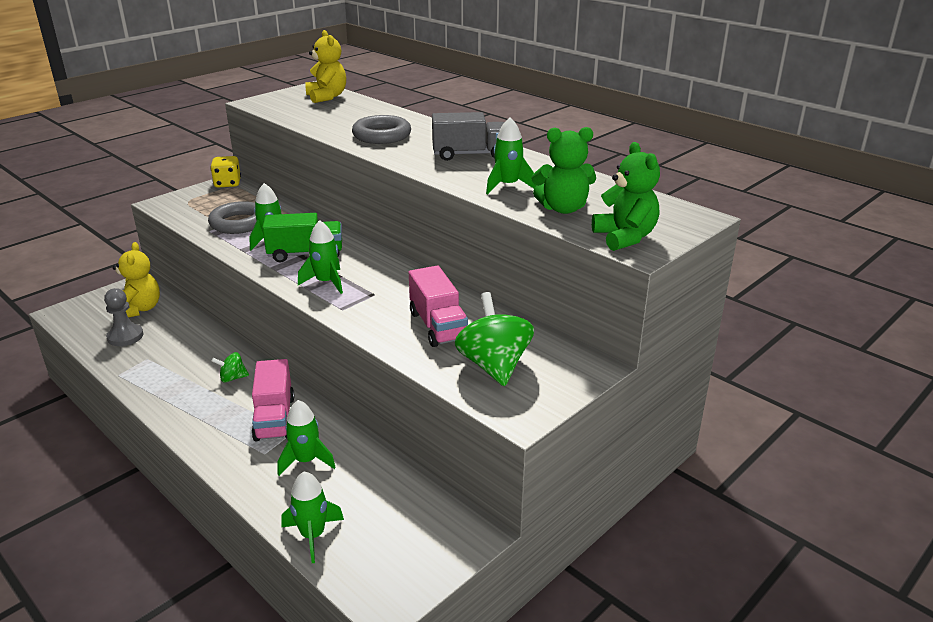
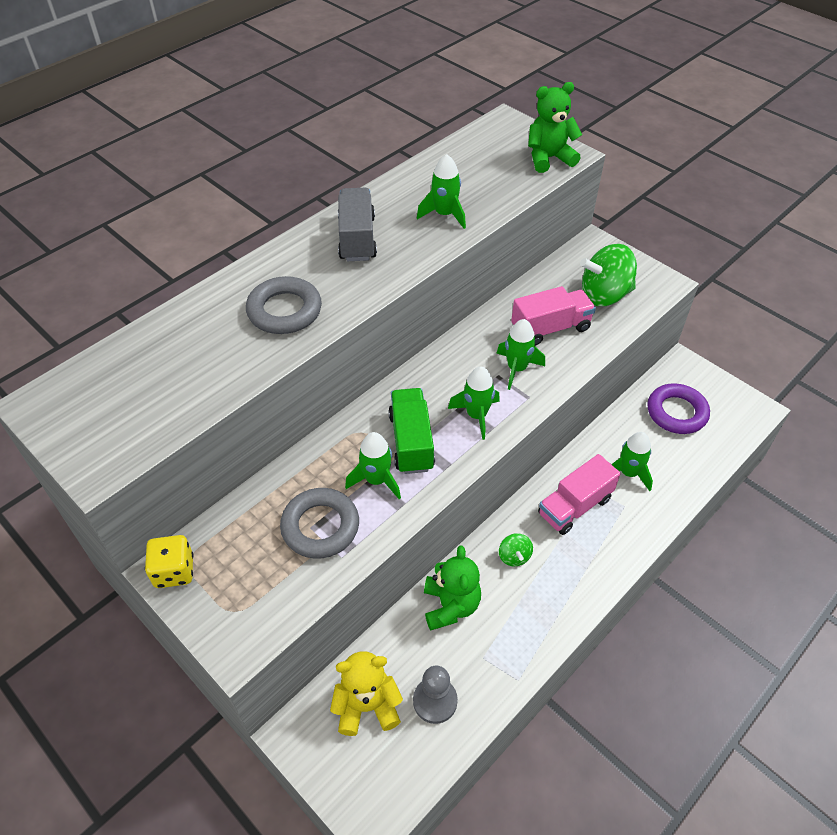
camera: 90 degrees left, 20 degrees up
(274, 418) = (575, 506): pink truck -> pink truck turned 150 degrees clockwise
(313, 535) = (709, 457): green rocket -> green rocket (516, 369)
(327, 97) = (98, 381): yellow teddy bear -> none
(389, 515) = (676, 412): none -> purple ring
(563, 208) = (495, 185): green teddy bear -> green teddy bear (450, 605)

